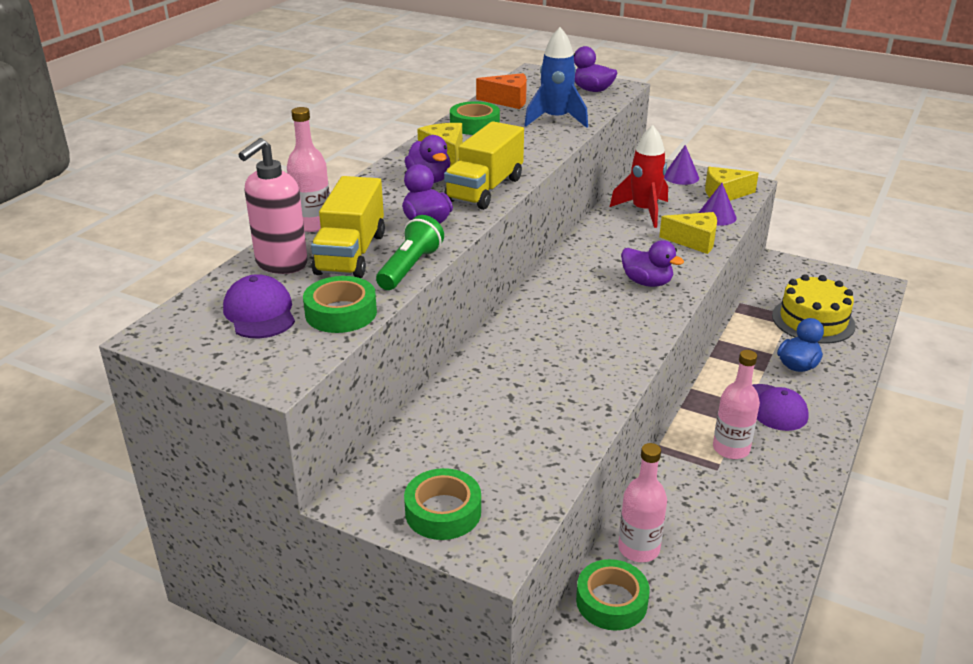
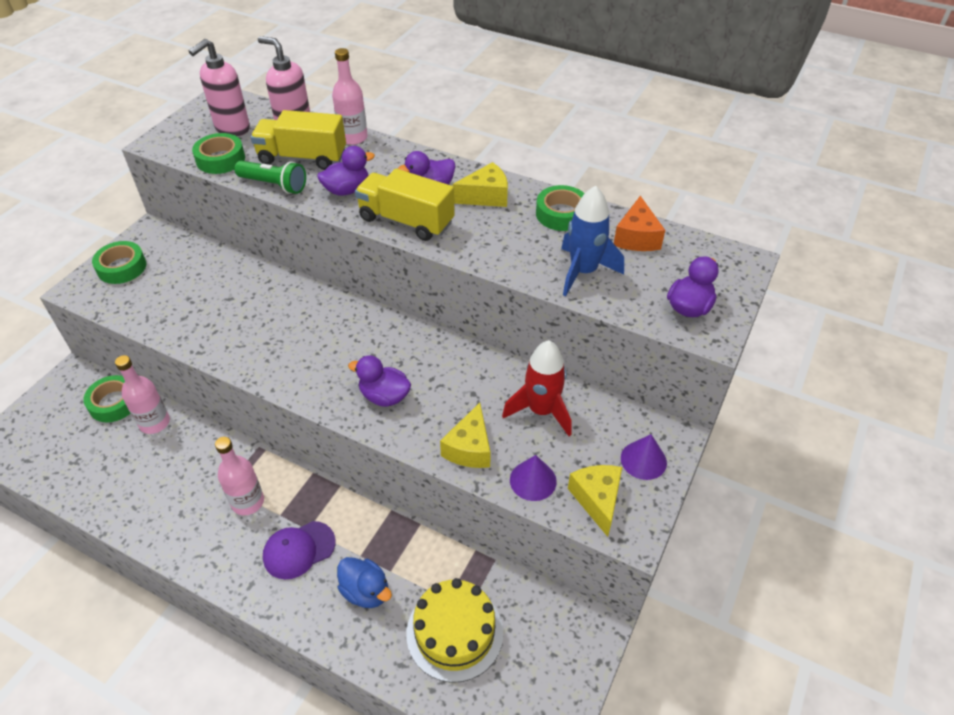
camera: 90 degrees right, 15 degrees up
(260, 313) = (232, 129): purple cap -> pink soap dispenser
(647, 282) = (384, 396): purple duck -> purple duck turned 75 degrees clockwise

